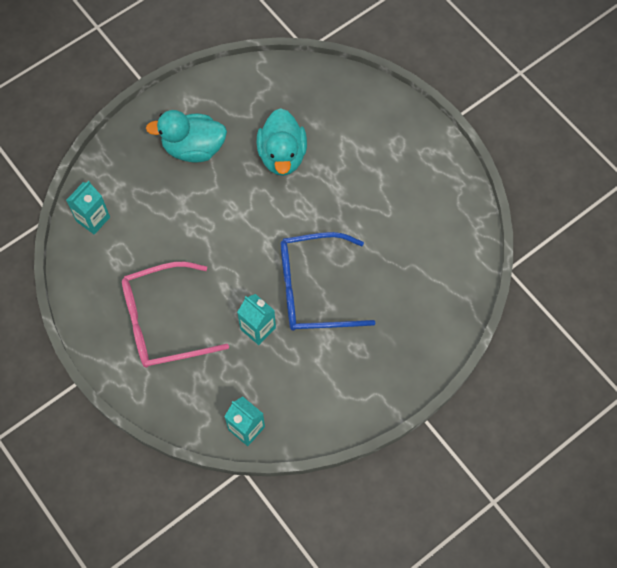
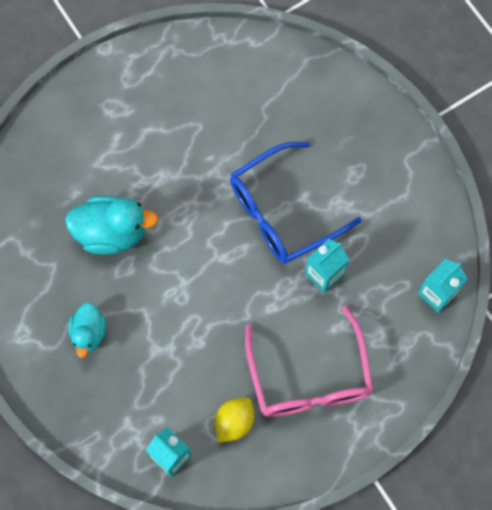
camera: 85 degrees left, 5 degrees up
(122, 265) = (234, 422): none -> yellow lemon
(193, 148) = (89, 333): turquoise duck -> turquoise duck, size x0.61
(314, 289) = (282, 212): blue glasses -> blue glasses turned 60 degrees clockwise

